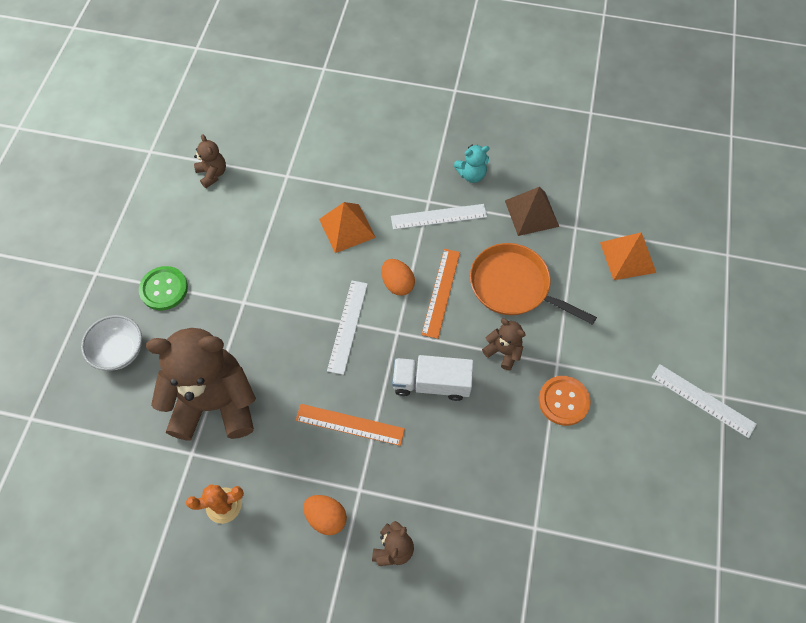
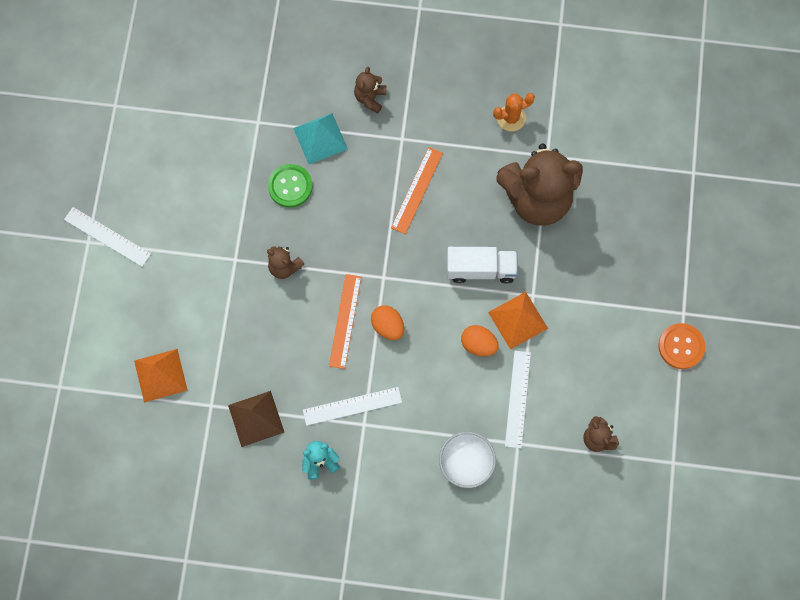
camera: 175 degrees right, 10 degrees up
(119, 351) = (635, 238): white bowl -> white bowl (466, 463)
(164, 289) = (612, 302): green button -> green button (290, 186)
(326, 517) = (426, 116): orange egg -> orange egg (478, 344)
(347, 228) = (445, 384): orange pyramid -> orange pyramid (518, 320)
(347, 326) = (430, 279): white ruler -> white ruler (517, 399)
(350, 424) = (417, 190): orange ruler -> orange ruler turned 75 degrees counterclockwise
(431, 383) = (348, 231): white truck -> white truck (480, 269)
(459, 499) = (320, 138): none -> turquoise pyramid
(513, 286) = (274, 333): orange pan -> none
(563, 401) = (231, 226): orange button -> orange button (681, 346)

